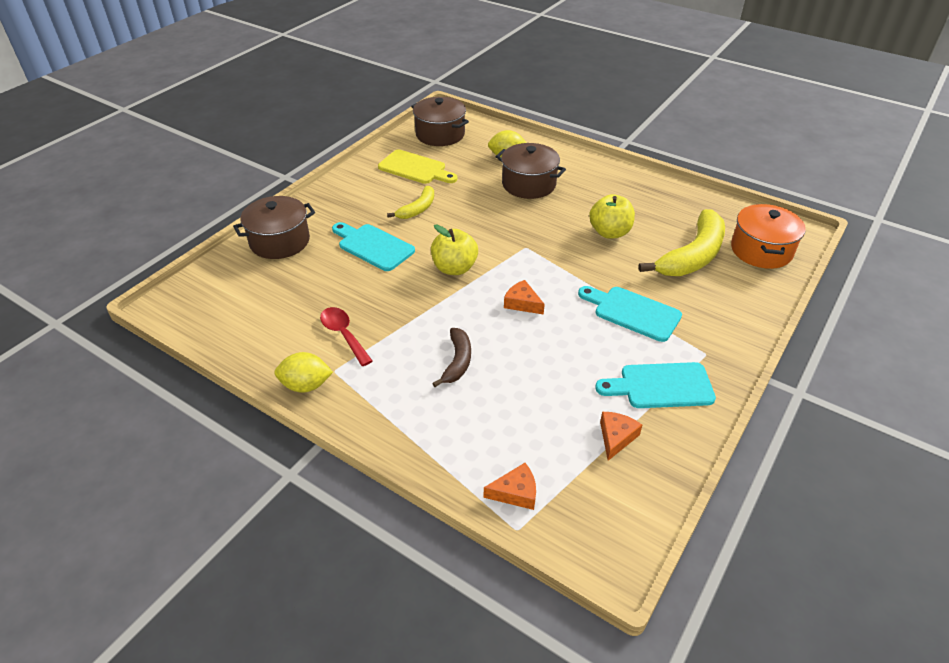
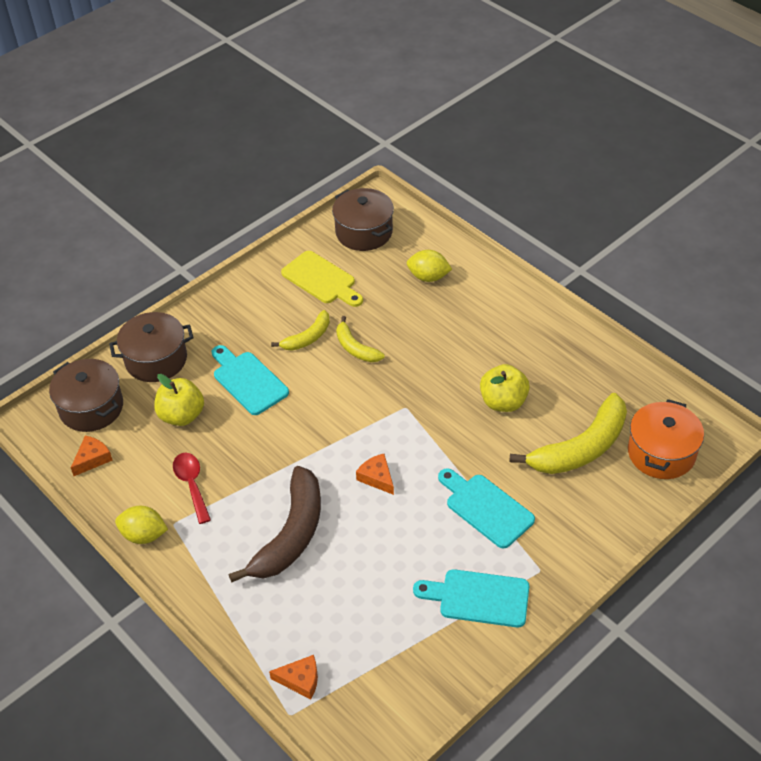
camera: 15 degrees right, 5 degrees up
(454, 268) = (322, 422): yellow apple -> yellow apple (182, 415)
(457, 362) = (291, 535): brown banana -> brown banana, size x1.85
(463, 211) = (355, 348): none -> yellow banana
(529, 184) = (439, 321): brown pot -> brown pot (91, 407)
(616, 437) = (412, 644): orange cheese -> orange cheese (92, 459)

